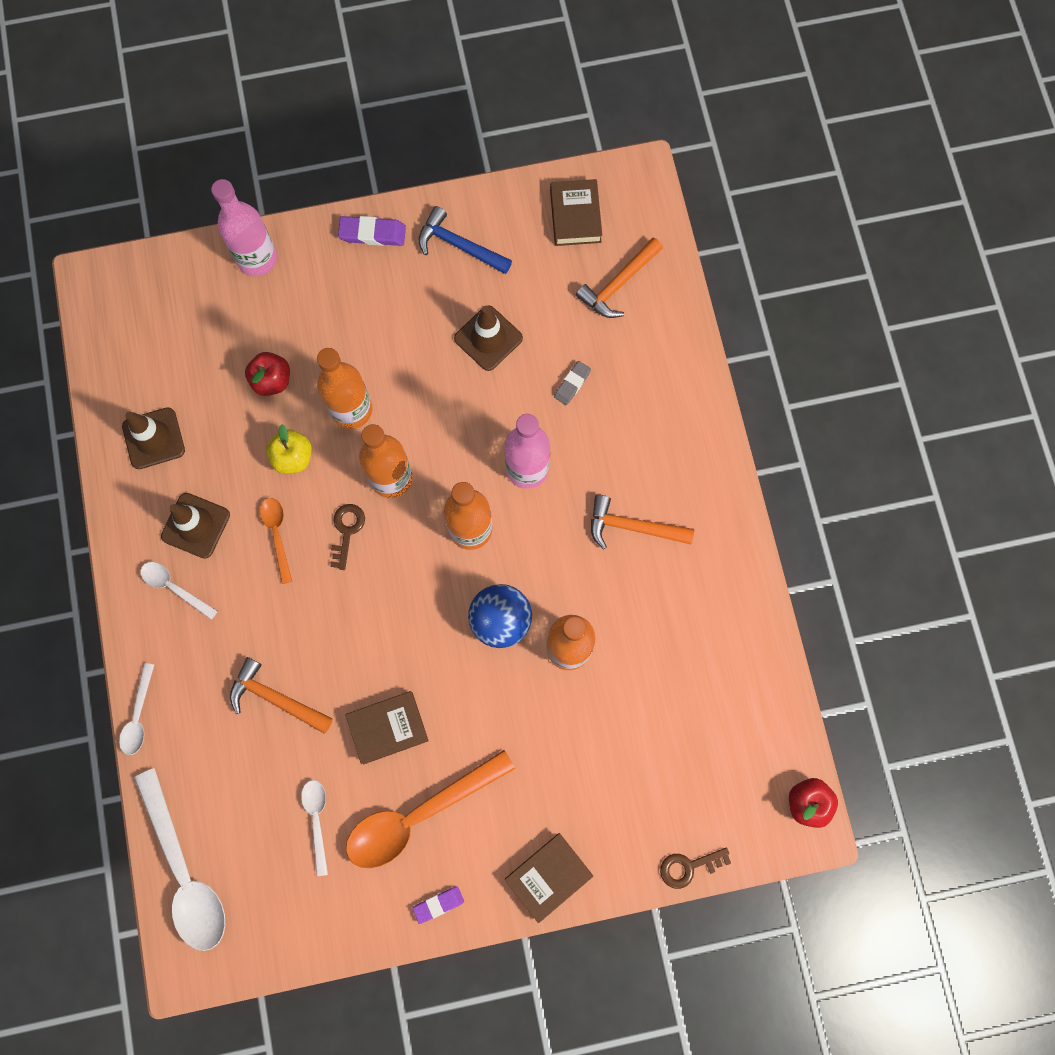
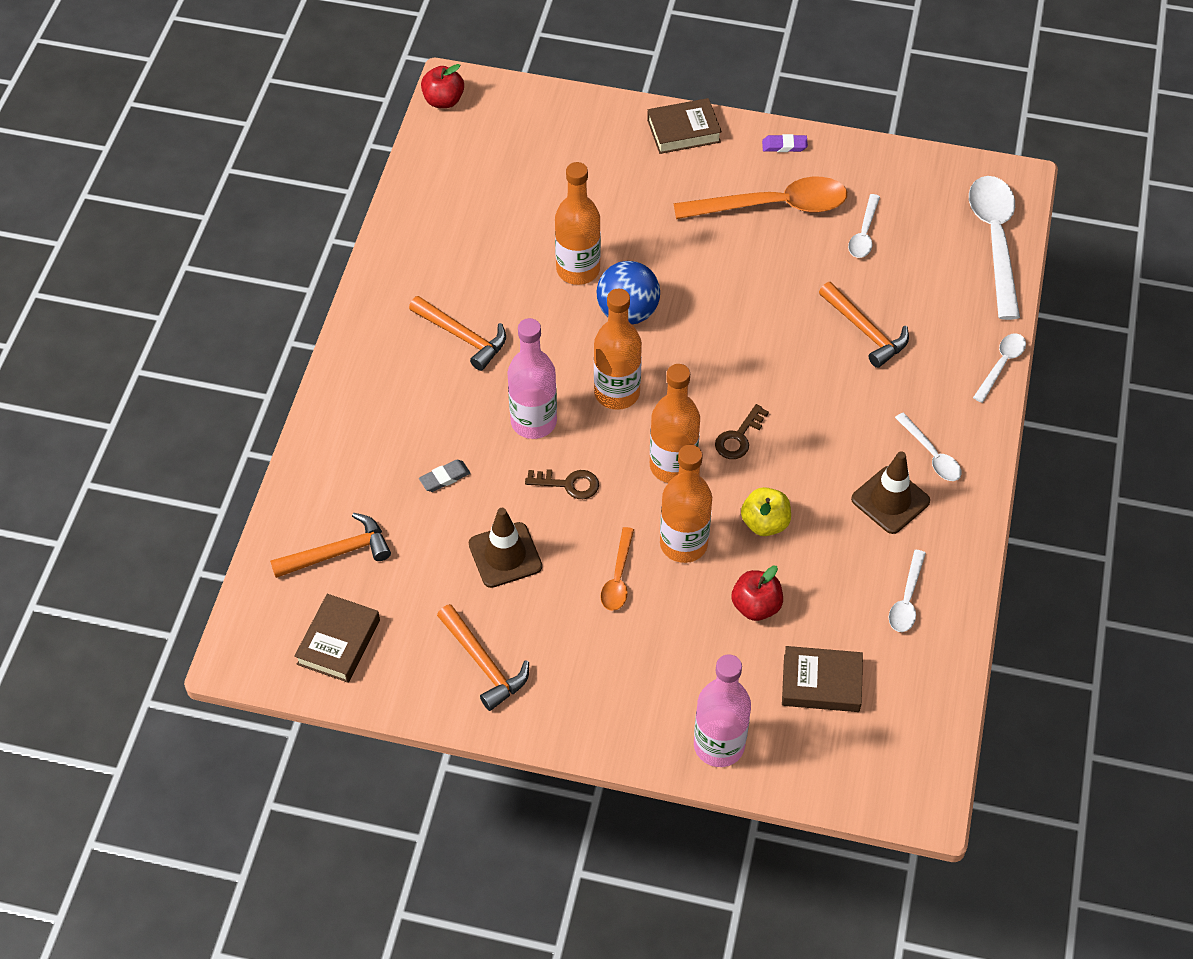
camera: 155 degrees left, 20 degrees down
(153, 438) = (906, 599): brown traffic cone -> white spoon
(277, 535) = (810, 460): orange spoon -> orange spoon (618, 577)
(372, 233) = (573, 718): purple eraser -> none
(388, 728) = (771, 273): brown book -> brown book (821, 683)
(459, 245) = (484, 663): blue hammer -> orange hammer
(689, 867) = (565, 97): brown key -> brown key (568, 484)

